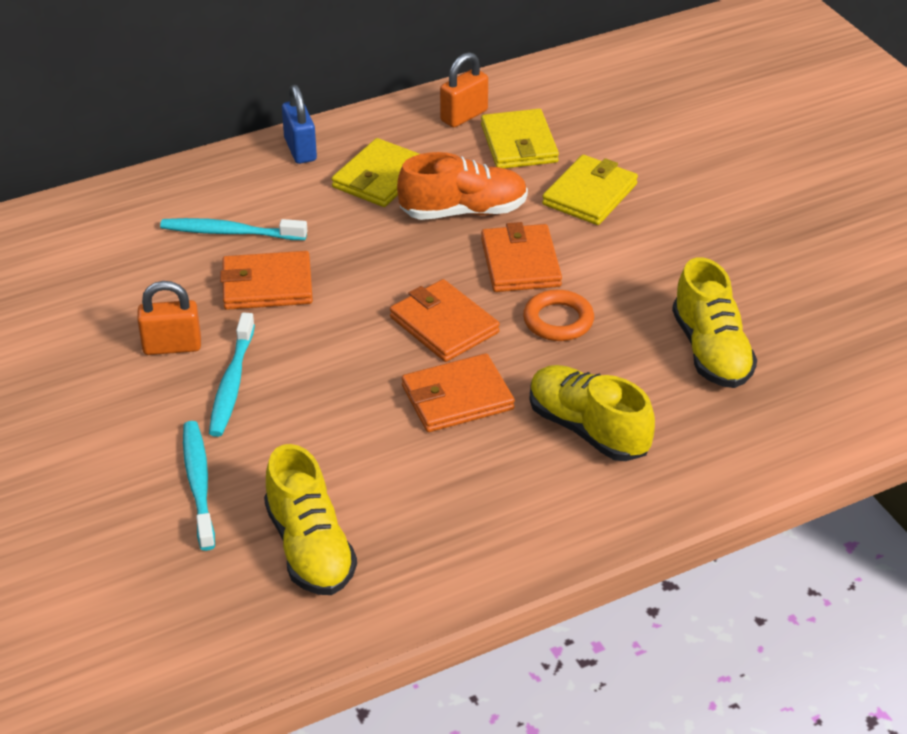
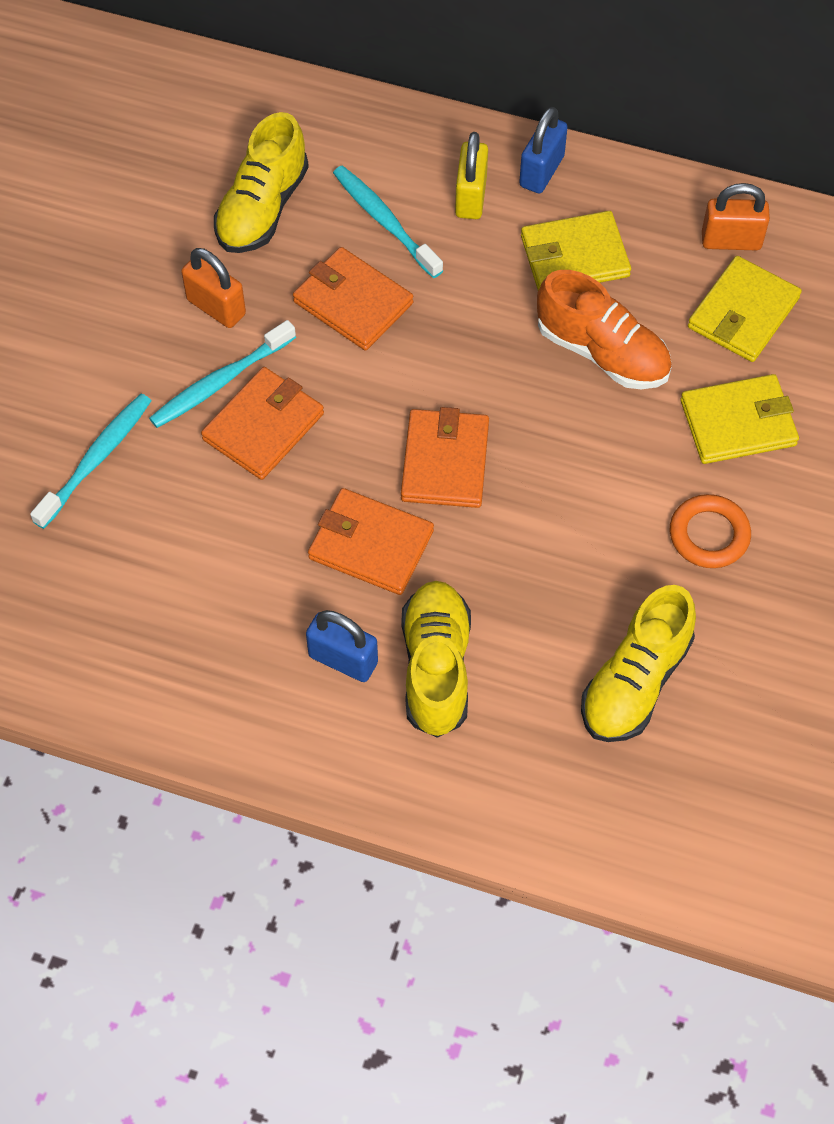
camera: 45 degrees right, 20 degrees up
(271, 188) = (470, 197): none -> yellow padlock
(310, 548) = (108, 589): yellow shoe -> yellow shoe (262, 208)
(520, 262) = (585, 448): orange wallet -> orange wallet (263, 426)
(525, 468) = (343, 659): none -> blue padlock
(558, 320) = (543, 537): orange ring -> orange ring (709, 535)

